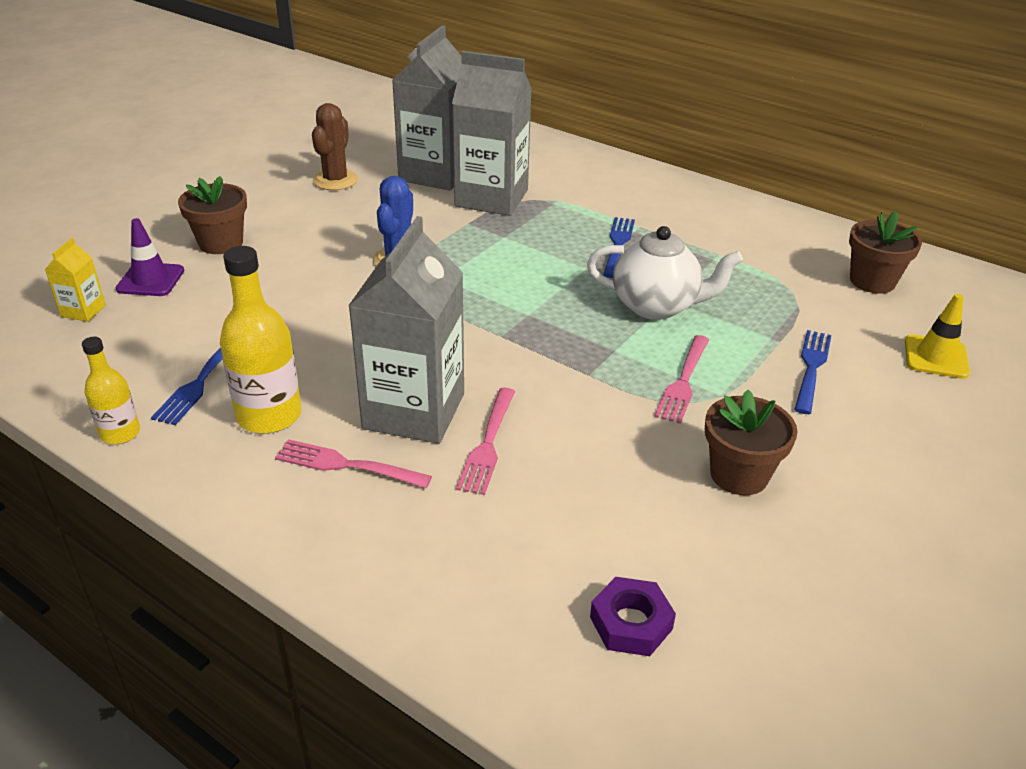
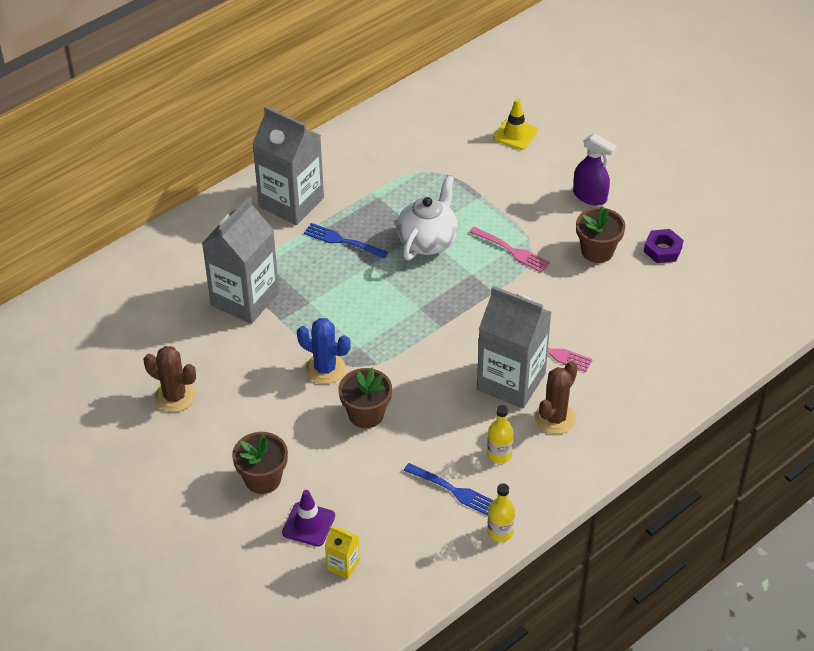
camera: 75 degrees left, 10 degrees up
(269, 415) = (499, 454): yellow bottle -> yellow bottle, size x0.59
(348, 465) = (555, 418): pink fork -> brown cactus
(435, 174) = (187, 328): grey carton -> grey carton (291, 202)
(631, 623) = (690, 320): purple nut -> purple nut (662, 250)
(811, 368) = (513, 191): blue fork -> none
(863, 452) = (590, 196): none -> purple spray bottle
(872, 281) = (428, 130): brown flower pot -> brown flower pot (366, 414)

